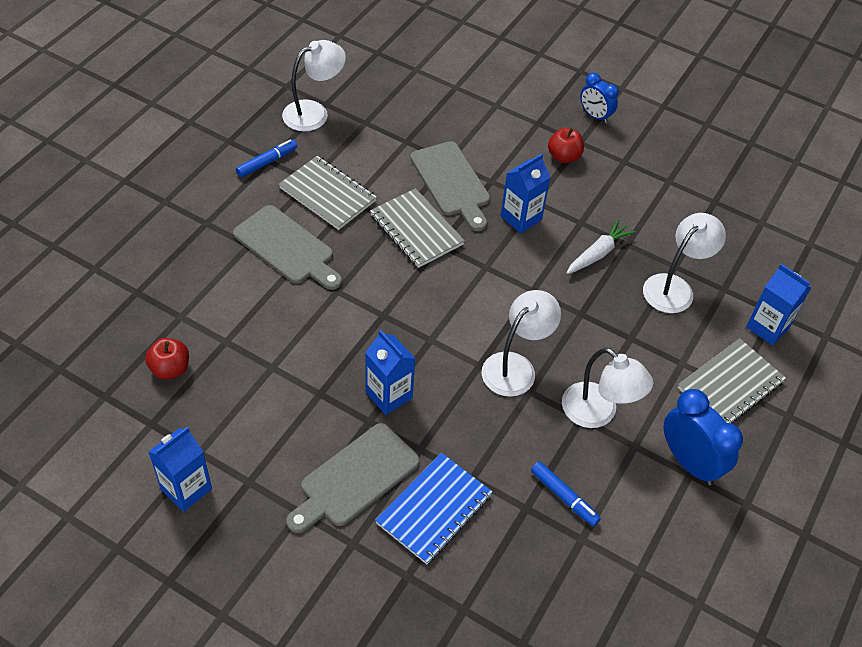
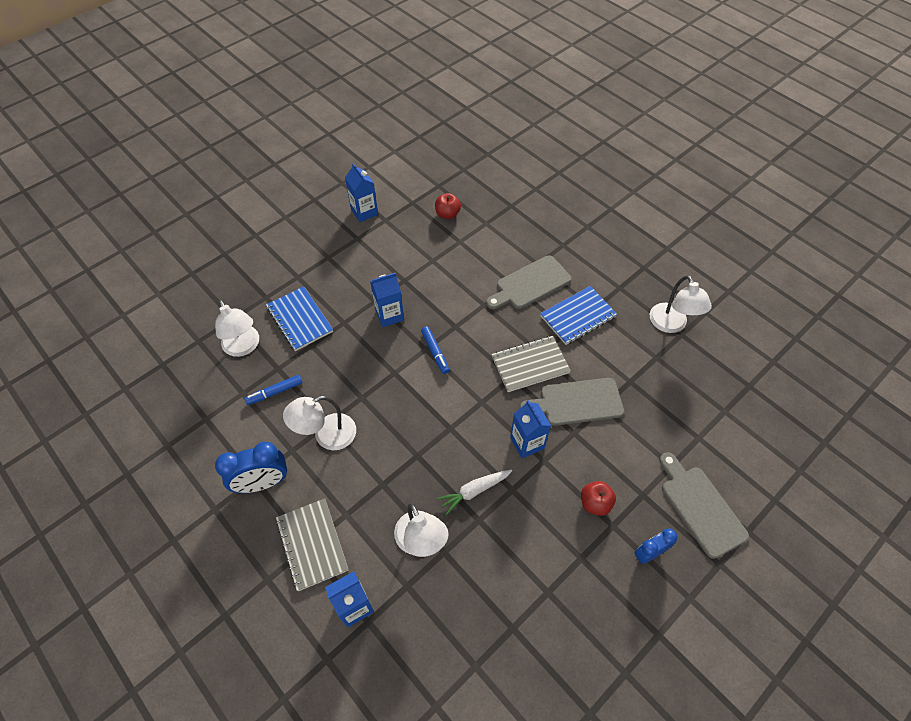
camera: 110 degrees right, 5 degrees up
(267, 162) = (617, 286): blue marker -> blue marker (435, 352)
(327, 194) = (577, 316): grey notebook -> blue notebook
(355, 478) = (338, 286): grey cutting board -> grey cutting board (700, 507)
(515, 366) = (385, 395): white lamp -> white lamp (244, 347)
(598, 253) = (474, 491): white carrot -> white carrot turned 90 degrees clockwise

